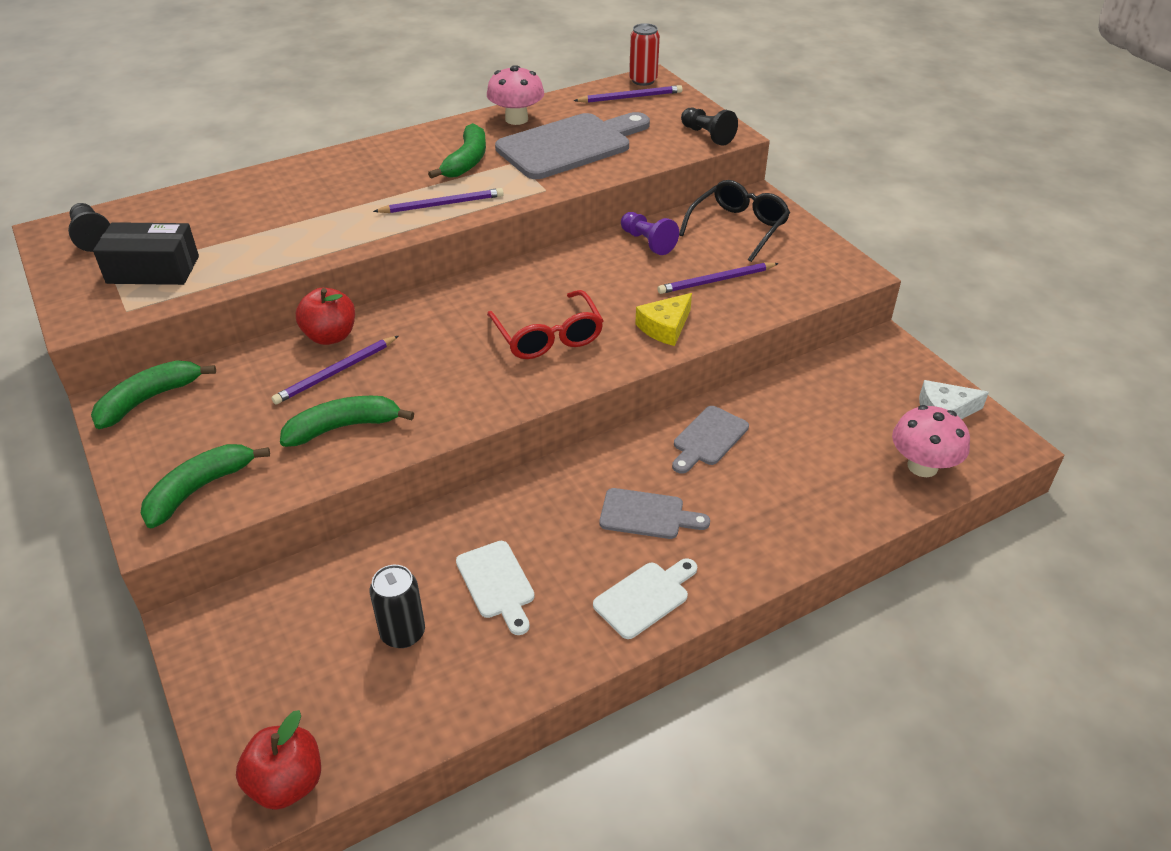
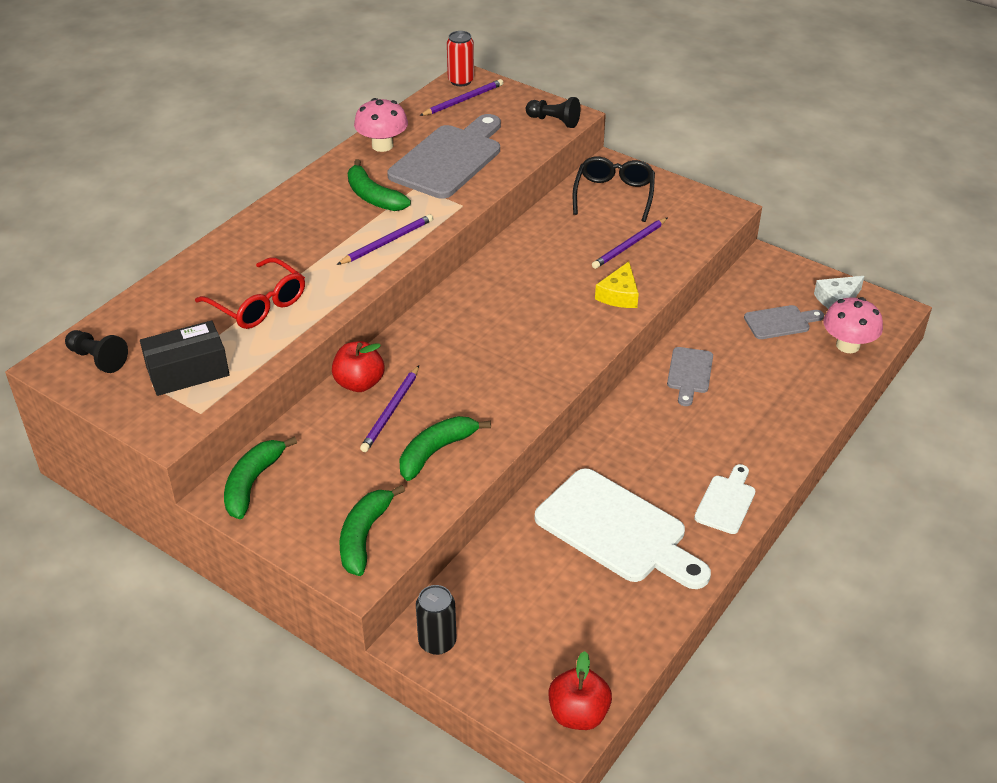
camera: 25 degrees left, 0 degrees up
(403, 633) = (577, 588): black can -> black can (437, 642)
(466, 161) = (373, 197): green banana -> green banana turned 150 degrees clockwise
(497, 584) = (617, 530): white cutting board -> white cutting board, size x1.97
(548, 336) = (536, 329): red glasses -> red glasses (258, 304)
(647, 242) = (552, 227): purple pawn -> none
(647, 515) = (686, 444): grey cutting board -> grey cutting board (780, 322)

